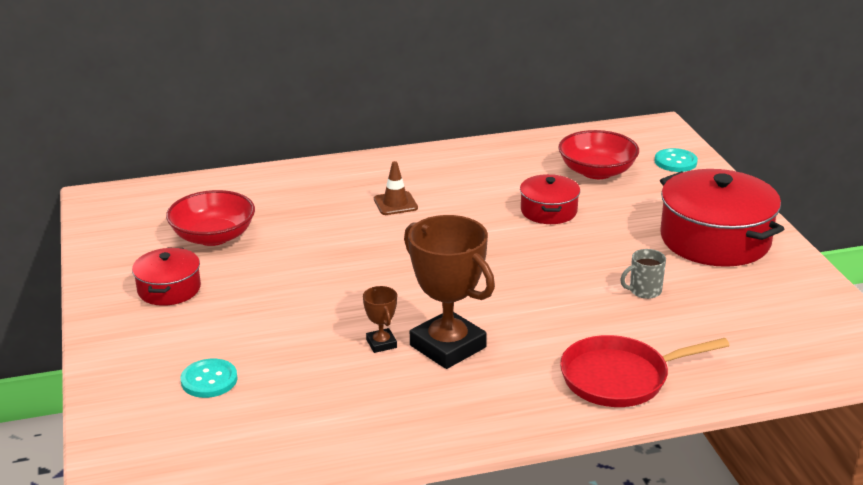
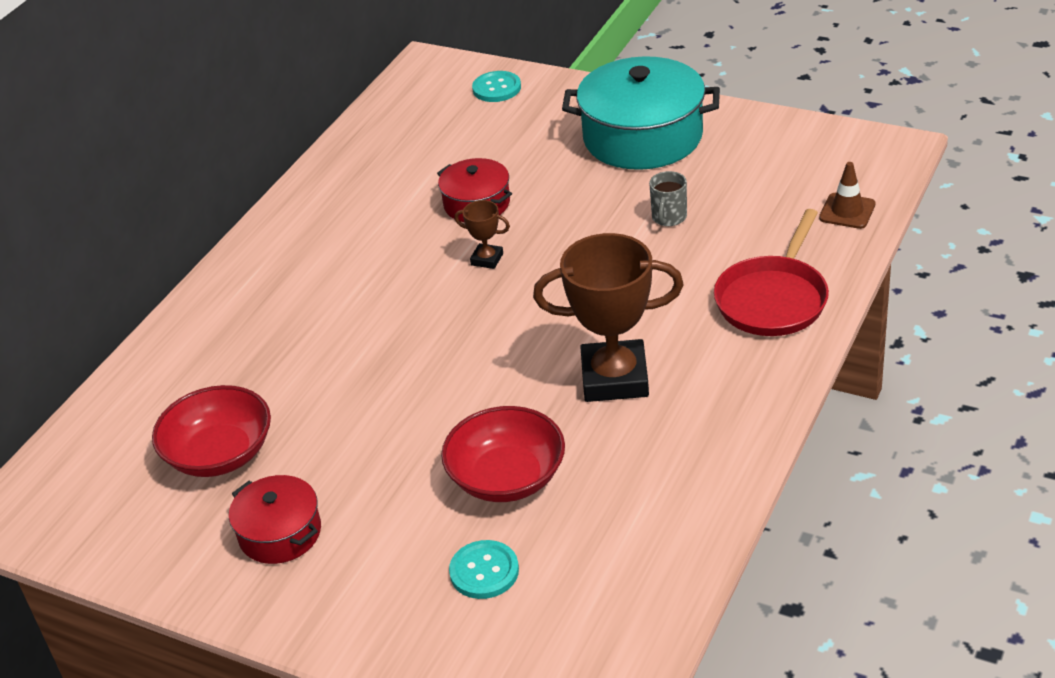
camera: 45 degrees left, 10 degrees up
(381, 344) = (561, 419): brown trophy -> brown trophy (487, 259)
(395, 204) = (333, 293): brown traffic cone -> brown traffic cone (847, 211)
(597, 171) = (450, 140): red bowl -> red bowl (507, 477)
(715, 239) = (642, 137): red pot -> turquoise pot

